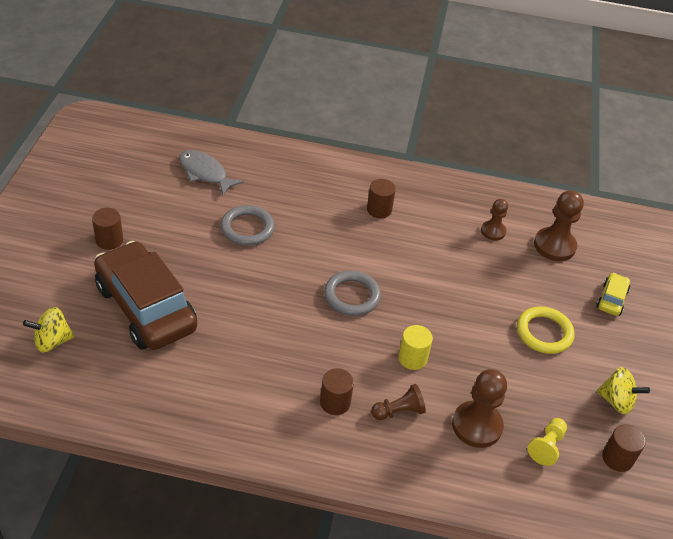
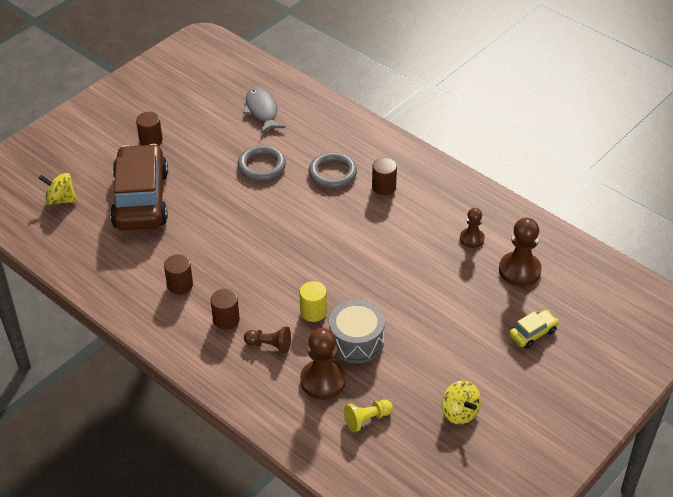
camera: 35 degrees right, 0 degrees up
(352, 296) = (303, 247): grey ring -> grey ring (332, 173)
(474, 371) = (356, 341): none -> grey drum
(544, 333) = (443, 336): yellow ring -> none
(617, 458) = (419, 453): brown cylinder -> brown cylinder (180, 285)

